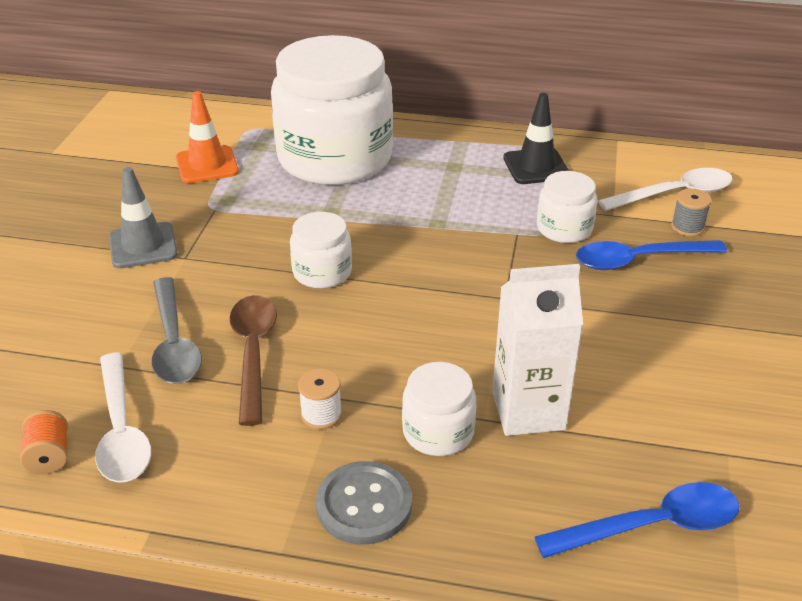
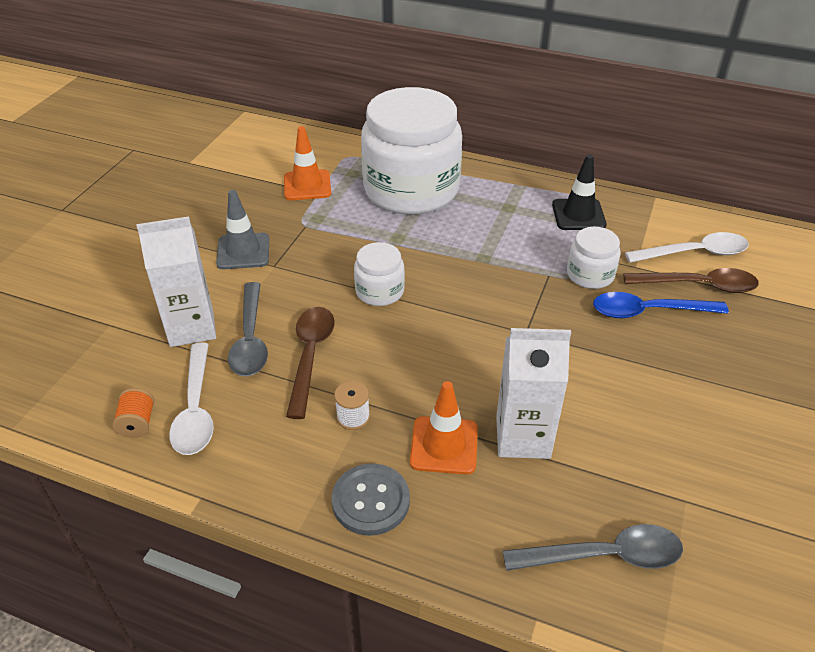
camera: 10 degrees right, 5 degrees up
(96, 338) = (191, 328): none -> white carton
(438, 432) = (444, 445): white jar -> orange traffic cone
(652, 526) = (604, 556): blue spoon -> grey spoon
(687, 227) = (698, 285): grey spool -> brown spoon

